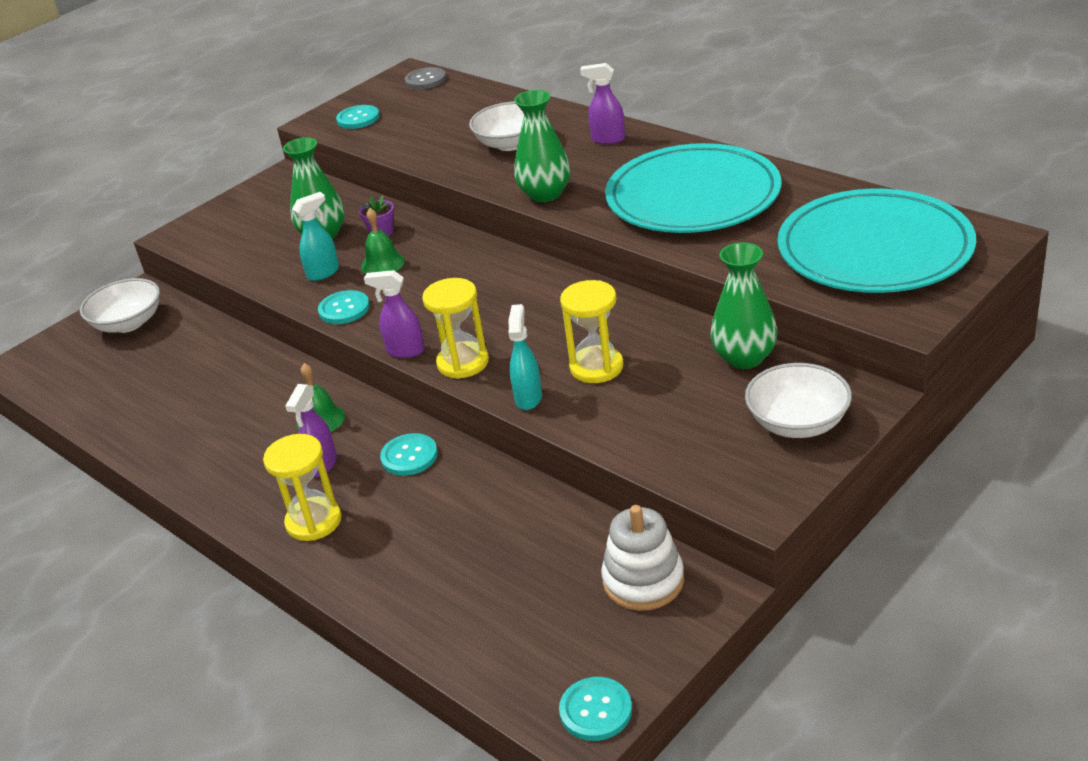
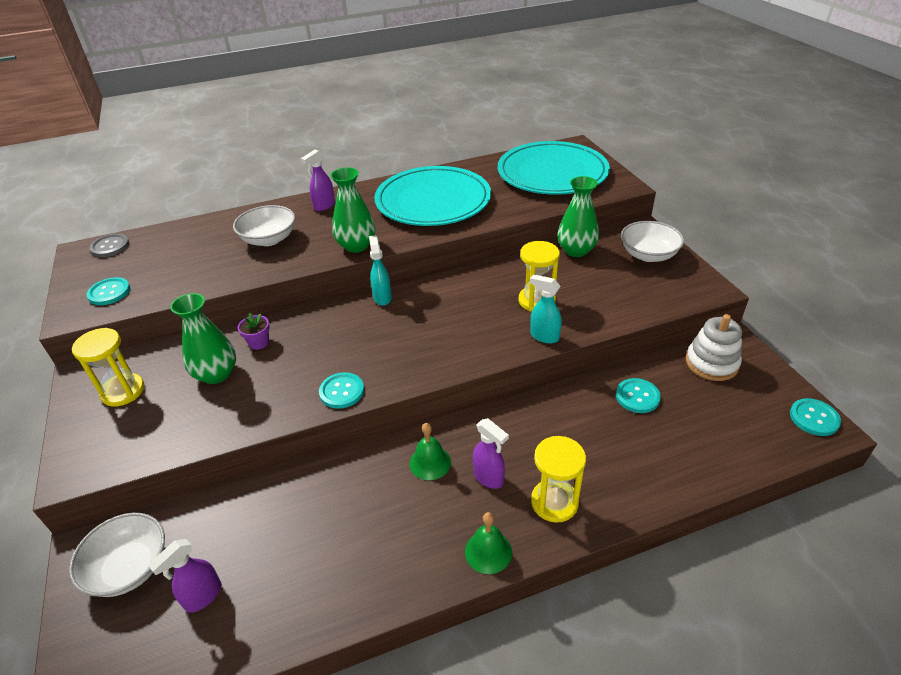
camera: 65 degrees left, 5 degrees up
(324, 273) = (275, 389): turquoise spray bottle -> turquoise spray bottle (382, 297)
(382, 263) = (304, 354): green bell -> green bell (488, 551)
(405, 351) = (434, 375): purple spray bottle -> purple spray bottle (203, 596)
(409, 456) = (518, 426): turquoise button -> turquoise button (637, 397)
(463, 363) = (477, 352): yellow hourglass -> yellow hourglass (123, 391)

